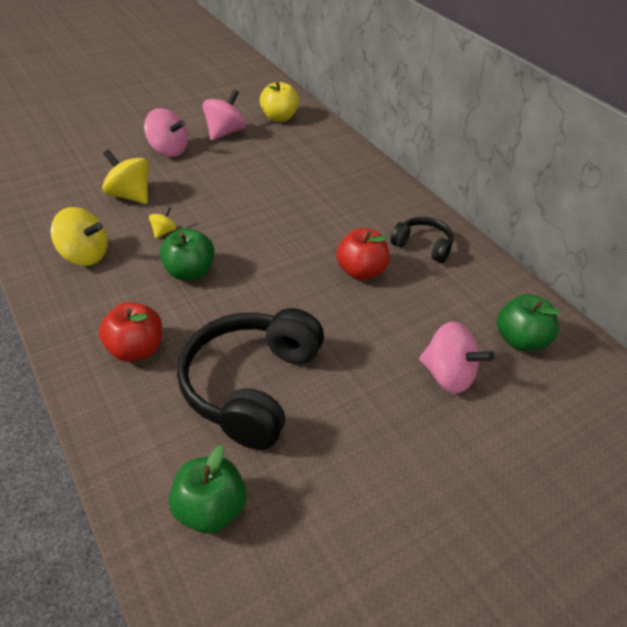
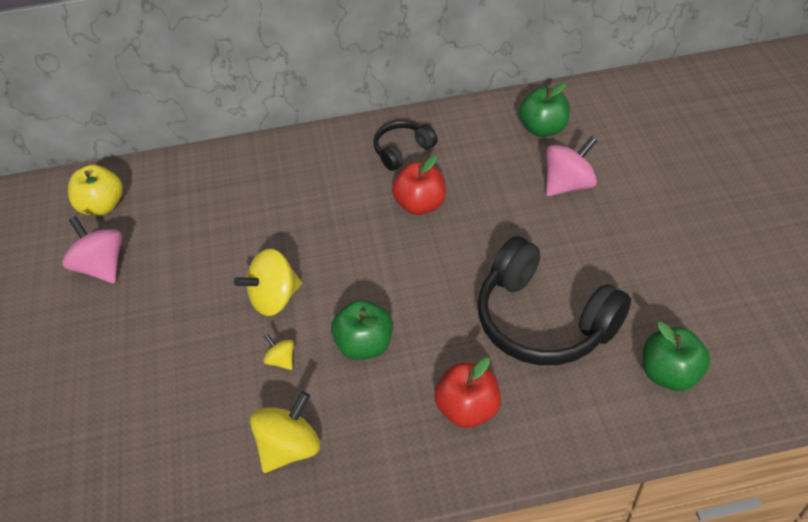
camera: 65 degrees left, 5 degrees up
(130, 196) = (188, 388): yellow spinning top -> yellow spinning top (274, 298)
(168, 150) = (106, 333): pink spinning top -> none

